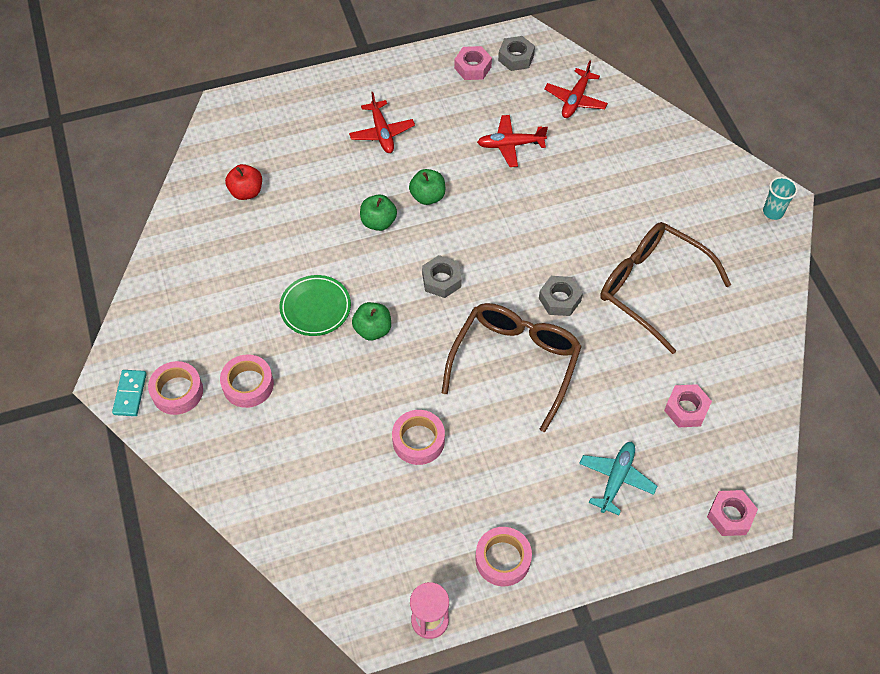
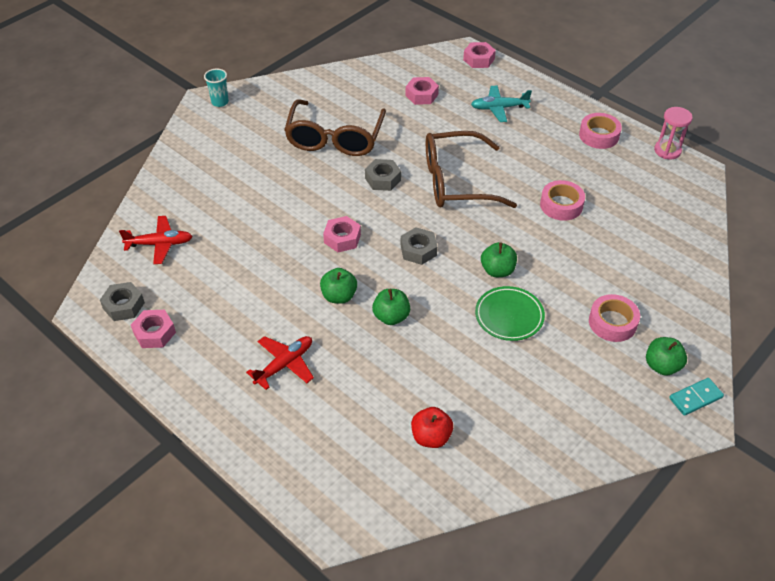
camera: 120 degrees left, 10 degrees down
(177, 391) = (662, 366): pink tape -> green apple
(496, 229) = (342, 238): none -> pink nut
(510, 145) = (242, 266): red plane -> none

